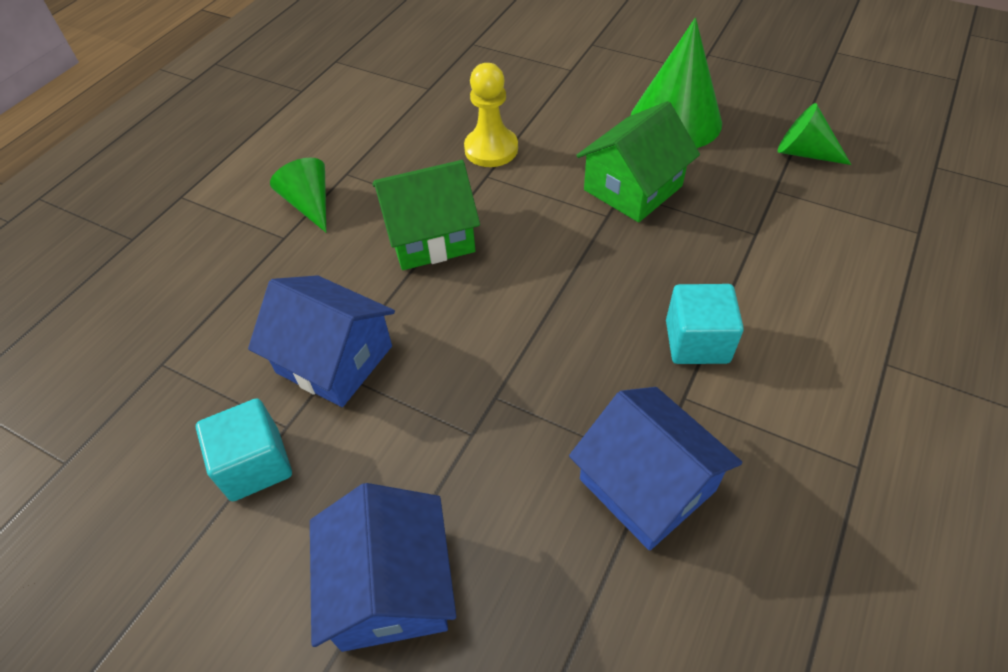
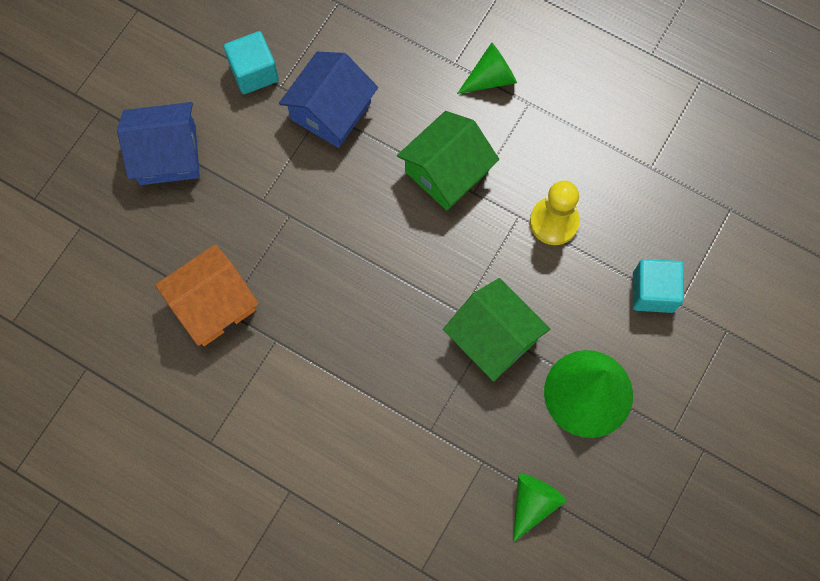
camera: 90 degrees right, 20 degrees up
(430, 236) = (446, 171): green house -> green house turned 60 degrees clockwise
(647, 485) = (213, 304): blue house -> orange house
(697, 342) = (322, 359): turquoise cube -> turquoise cube (653, 292)

